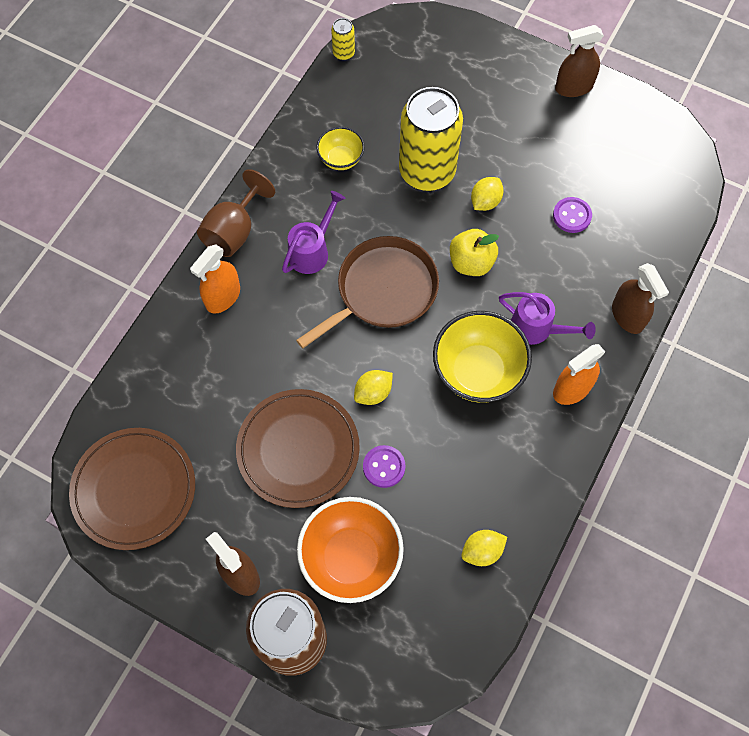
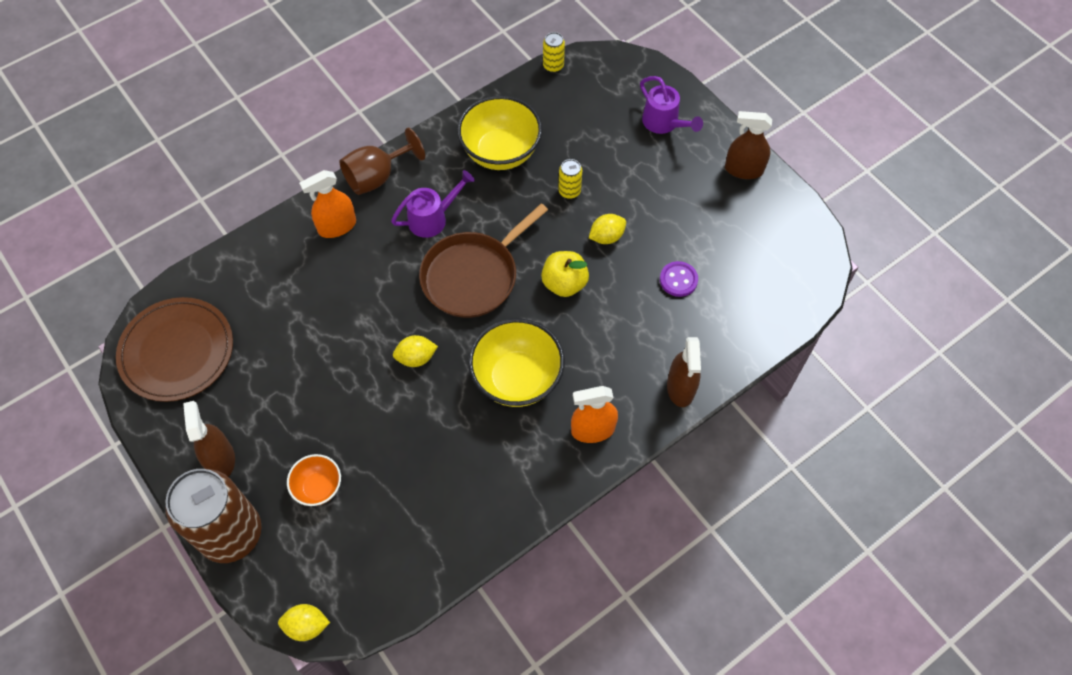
camera: 25 degrees right, 5 degrees down
(298, 449) = (326, 377): brown plate -> none
(341, 159) = (500, 152): yellow bowl -> yellow bowl, size x1.84
(351, 557) = (318, 487): orange bowl -> orange bowl, size x0.54
(382, 291) = (473, 276): brown pan -> brown pan turned 150 degrees clockwise
(384, 467) = (389, 424): purple button -> none
(427, 171) = (569, 191): yellow can -> yellow can, size x0.41
(482, 551) = (432, 534): yellow lemon -> yellow lemon (307, 626)
(537, 329) = (591, 364): purple watering can -> purple watering can (664, 123)

